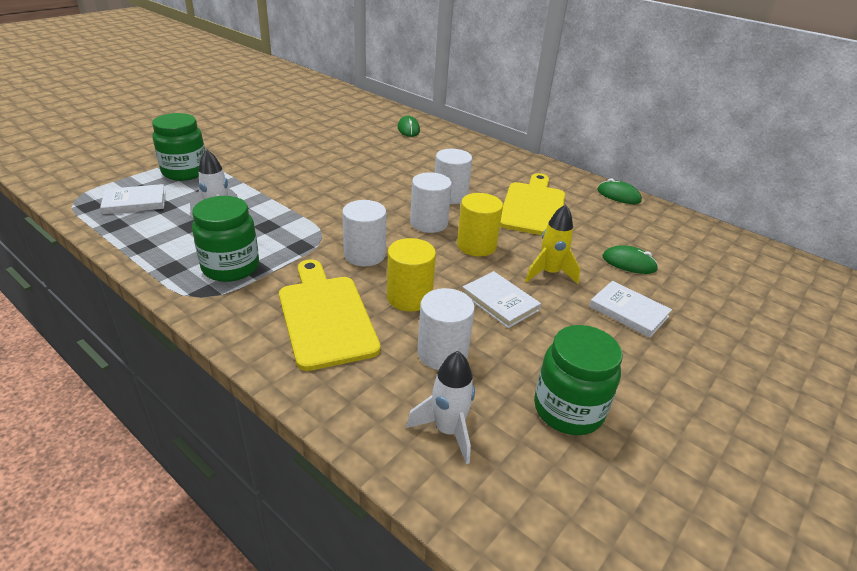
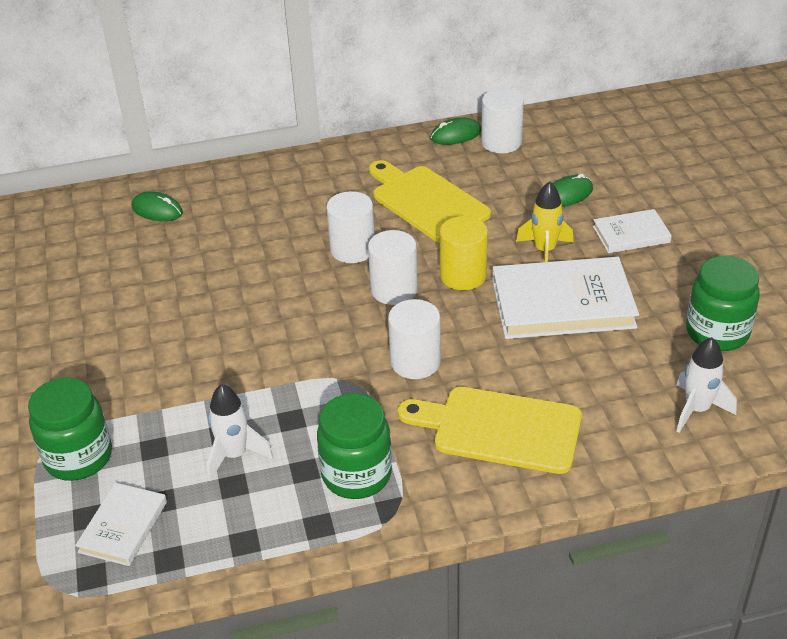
camera: 50 degrees left, 5 degrees up
(409, 297) = (512, 359): yellow cylinder -> none
(442, 353) = (605, 372): white cylinder -> white cylinder (501, 142)
(500, 302) = (562, 303): white book -> white book, size x1.87

